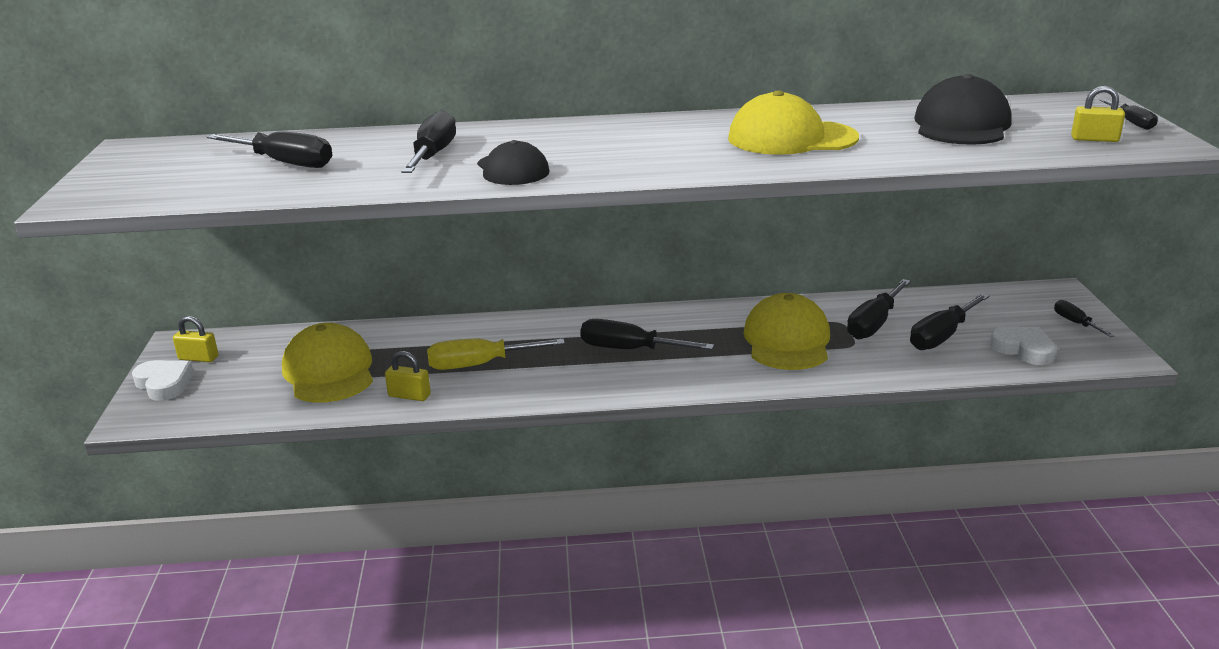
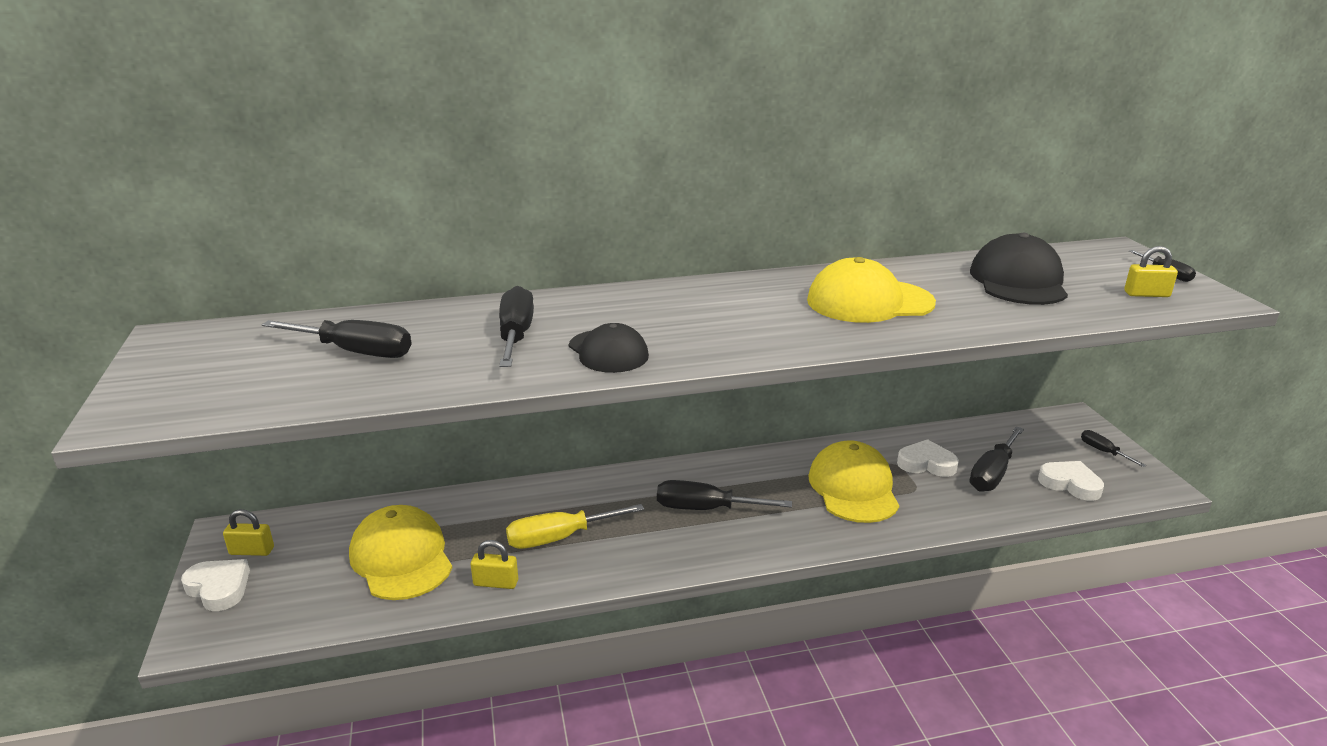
camera: 10 degrees left, 0 degrees up
(874, 324) = (926, 463): black screwdriver -> white heart

